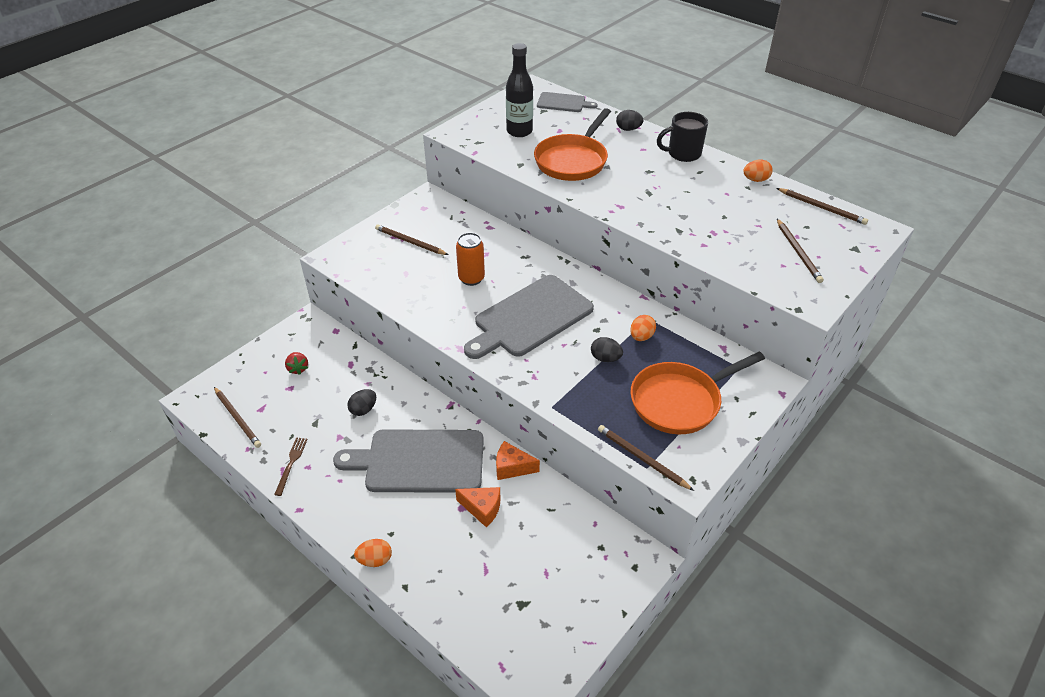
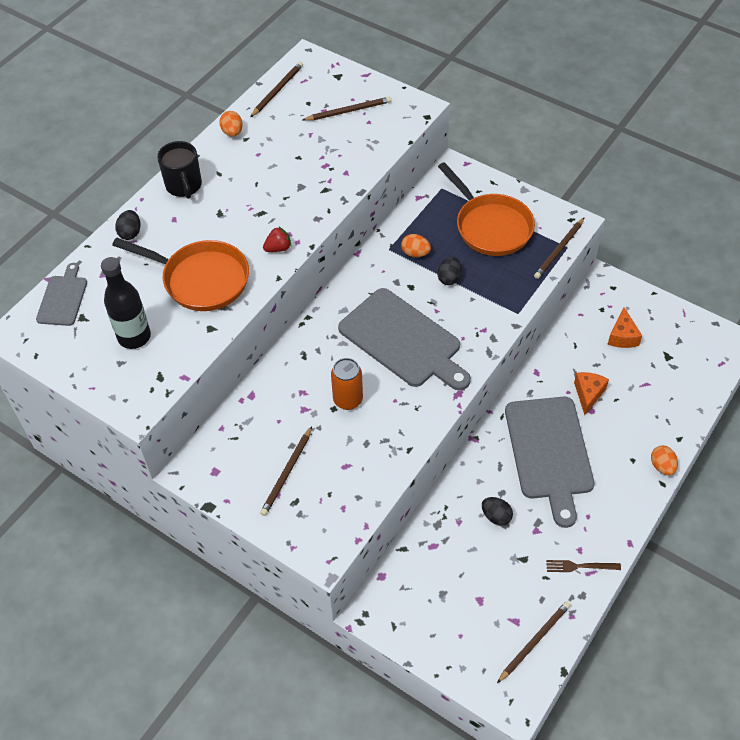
camera: 95 degrees left, 10 degrees up
(298, 368) = (449, 600): red strawberry -> red strawberry (278, 248)
(512, 467) = (538, 377): orange cheese -> orange cheese (622, 336)

